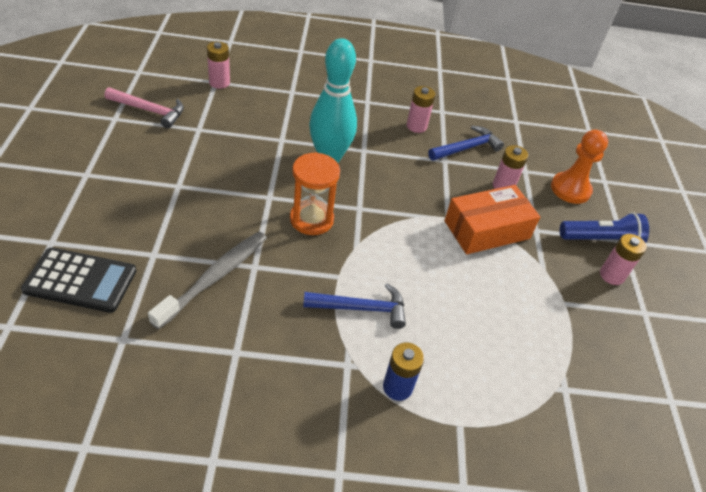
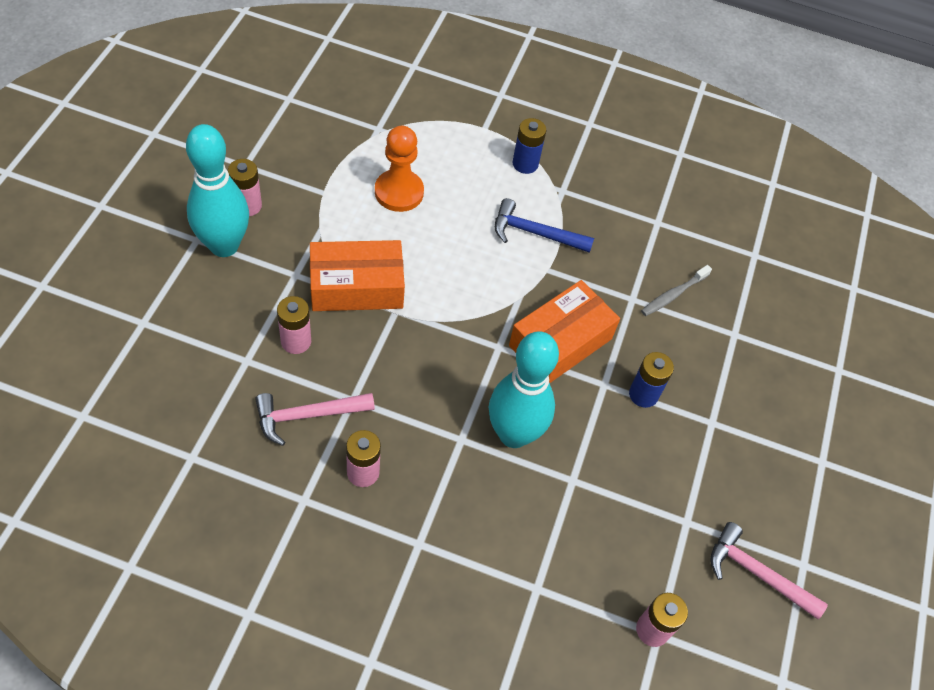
camera: 165 degrees left, 10 degrees up
(80, 280) = (801, 319): black calculator -> none
(214, 277) = (673, 295): grey toothbrush -> grey toothbrush, size x0.59
(236, 194) = (643, 394): none -> blue battery
(311, 219) = (560, 342): orange hourglass -> orange box
(466, 148) = (308, 415): blue hammer -> pink hammer
(570, 189) = (204, 319): orange pawn -> orange pawn (399, 192)
(601, 240) = (224, 245): blue flashlight -> turquoise bowling pin

